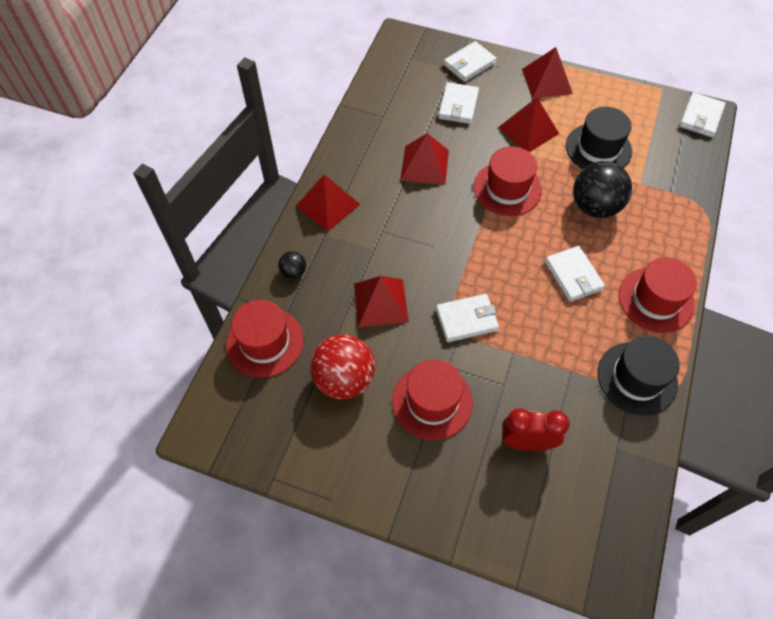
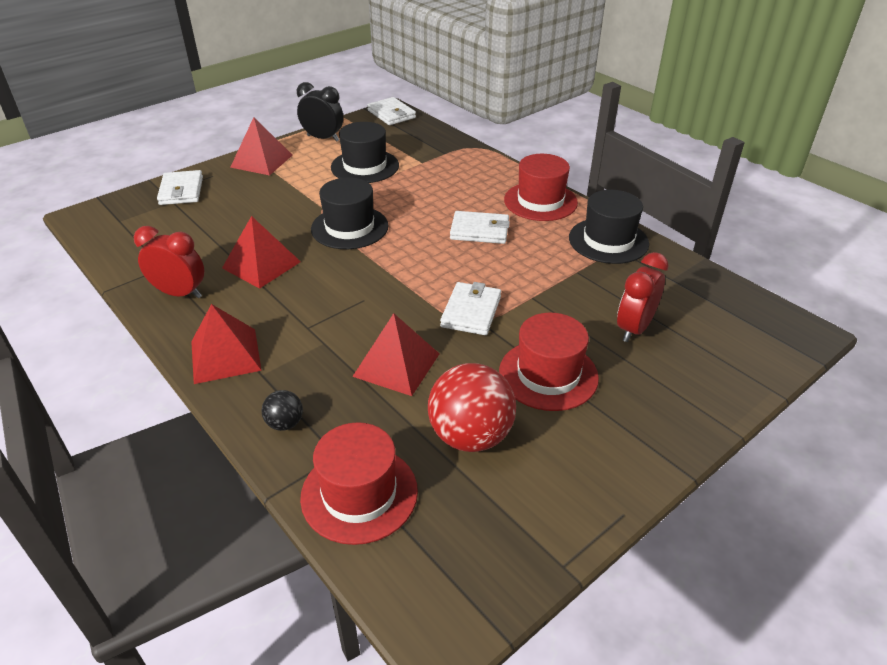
camera: 60 degrees left, 20 degrees down
(365, 143) = (180, 293): none -> red clock
(458, 105) = (219, 216): white wallet -> none
(507, 188) = (349, 227): red hat -> black hat
(528, 130) = (300, 191): red pyramid -> none
(594, 206) = (420, 192): black ball -> none
(614, 96) = (323, 138): none -> black clock

